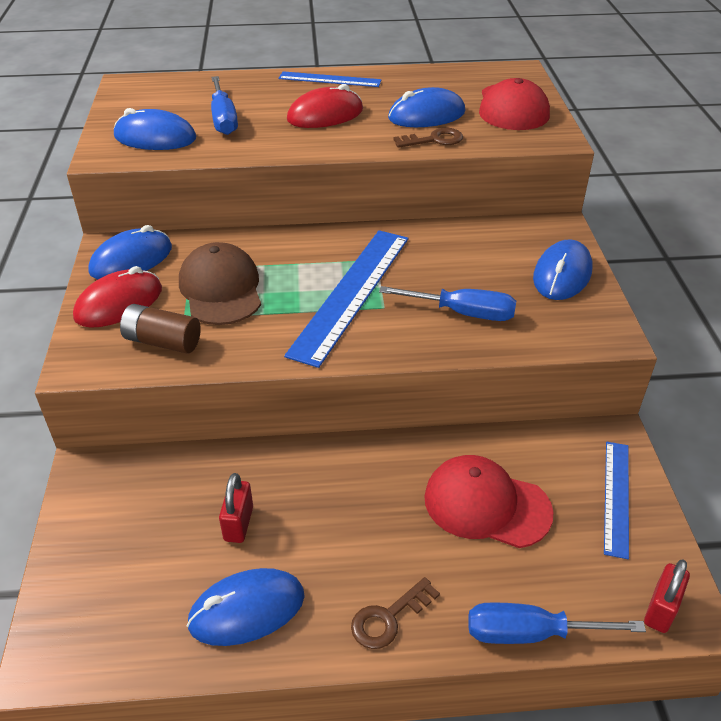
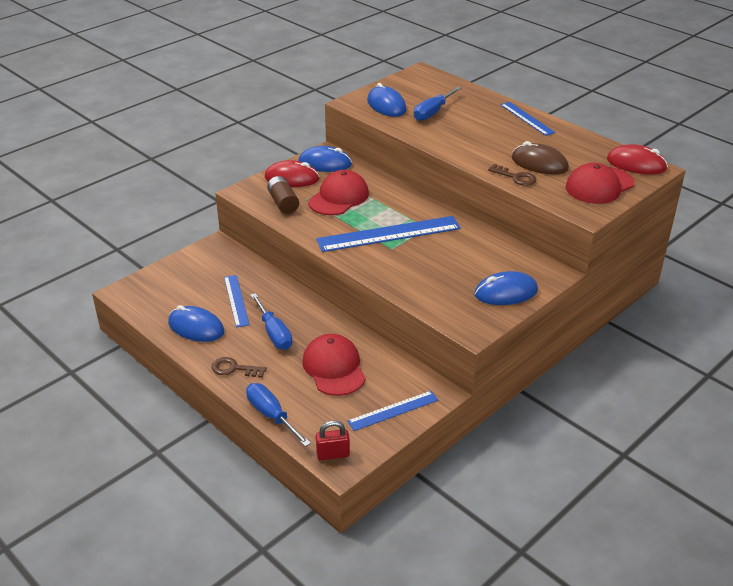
camera: 50 degrees right, 5 degrees down
(221, 289) = (338, 197): brown cap -> red cap
(238, 523) = (236, 300): red padlock -> blue ruler
(325, 115) = (486, 135): red mouse -> red mouse (636, 164)
(426, 115) = (539, 163): blue mouse -> brown mouse
(463, 313) = (422, 274): blue screwdriver -> blue screwdriver (274, 333)

